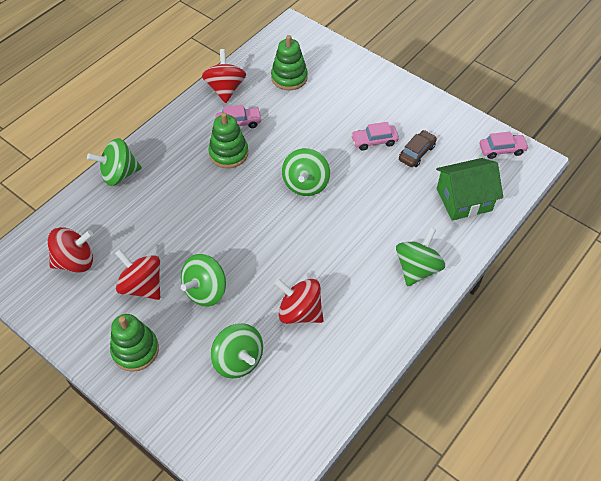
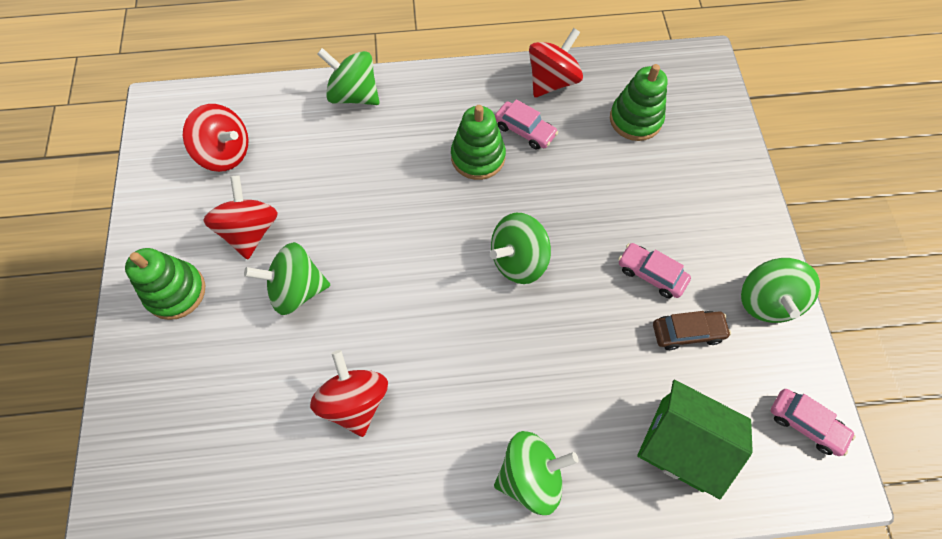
camera: 45 degrees right, 10 degrees up
(238, 360) = (244, 394): green spinning top -> green spinning top (766, 300)

